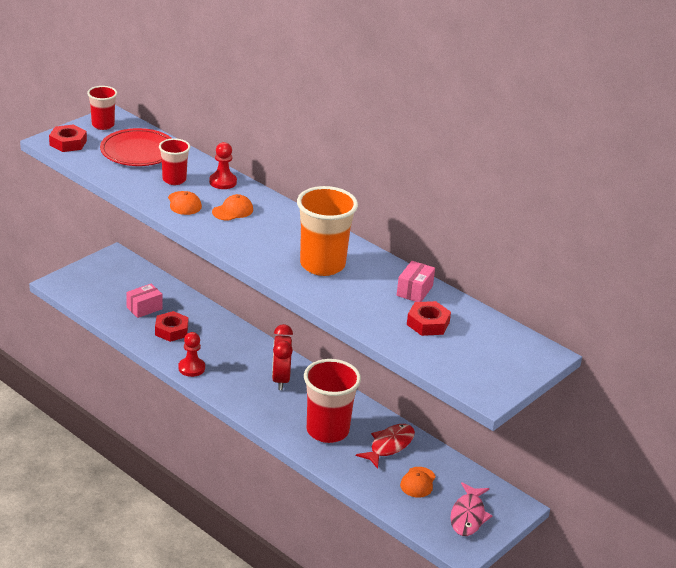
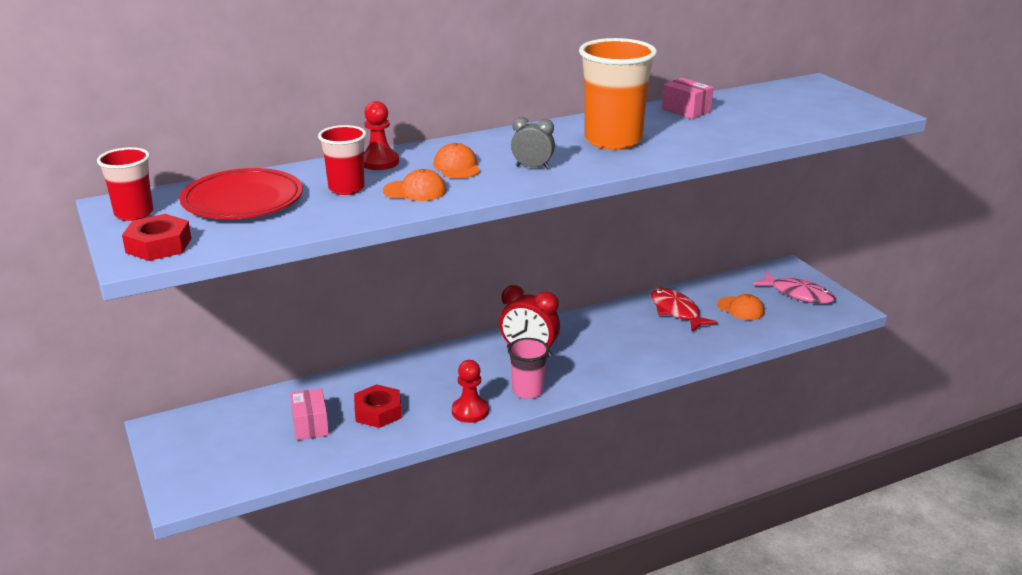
camera: 65 degrees left, 5 degrees down
(229, 388) = (528, 391): none -> pink cup
(249, 239) = (532, 167): none -> grey clock
(327, 431) = (637, 342): red cup -> none
(428, 323) = (751, 115): red nut -> none

